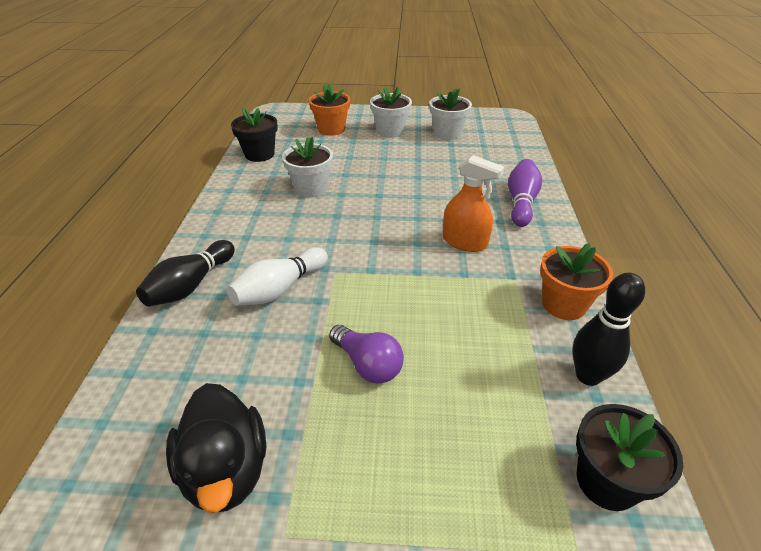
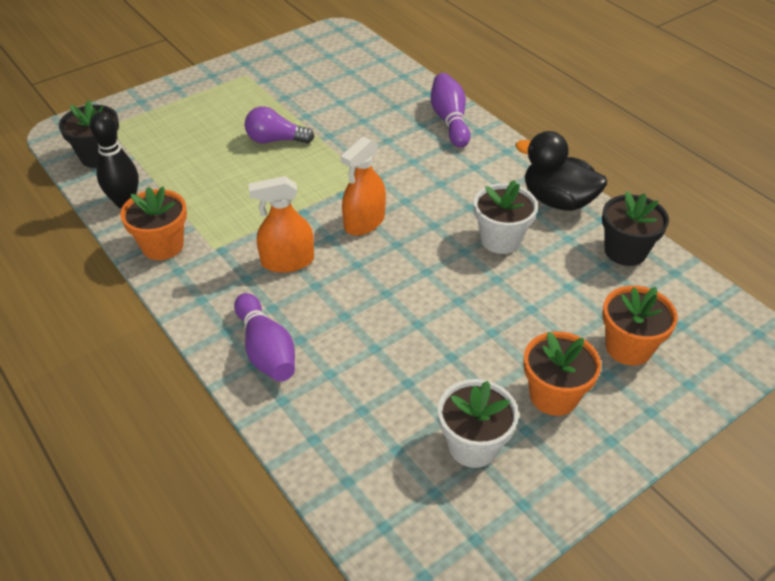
camera: 140 degrees right, 5 degrees up
(191, 285) = (450, 120): black bowling pin -> purple bowling pin
(226, 470) = (297, 75): black duck -> black duck (557, 200)
(280, 289) = (388, 148): white bowling pin -> none
(380, 240) = (364, 222): none -> orange spray bottle
(390, 131) = (553, 395): white flower pot -> orange flower pot

